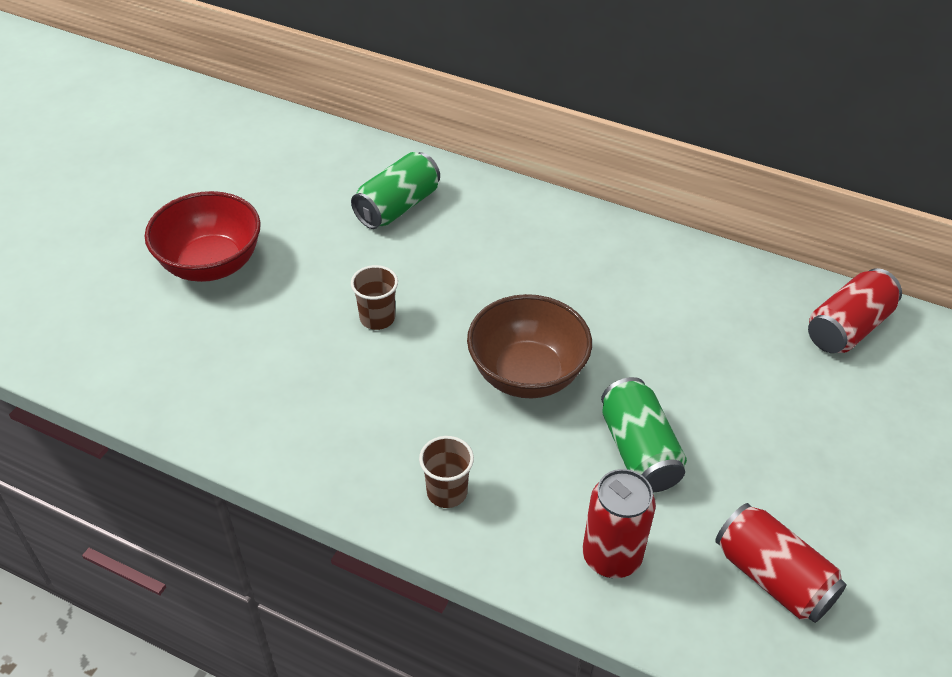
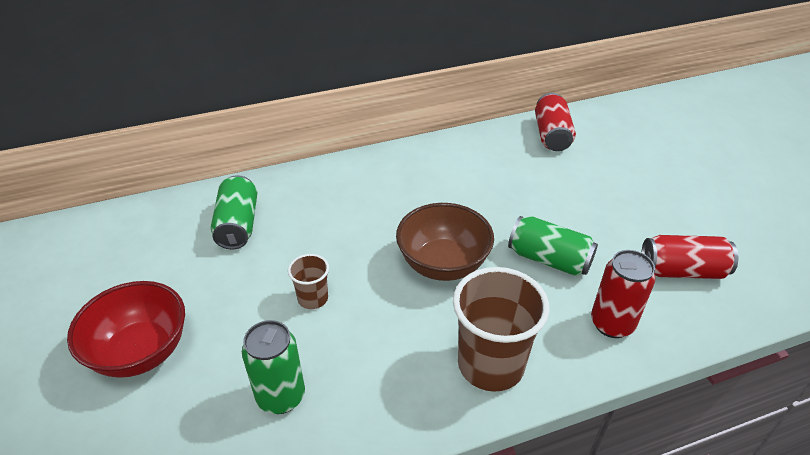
camera: 45 degrees left, 5 degrees down
(260, 377) = (281, 396): none -> green can
(447, 492) = (490, 365): brown cup -> brown cup, size x2.00

